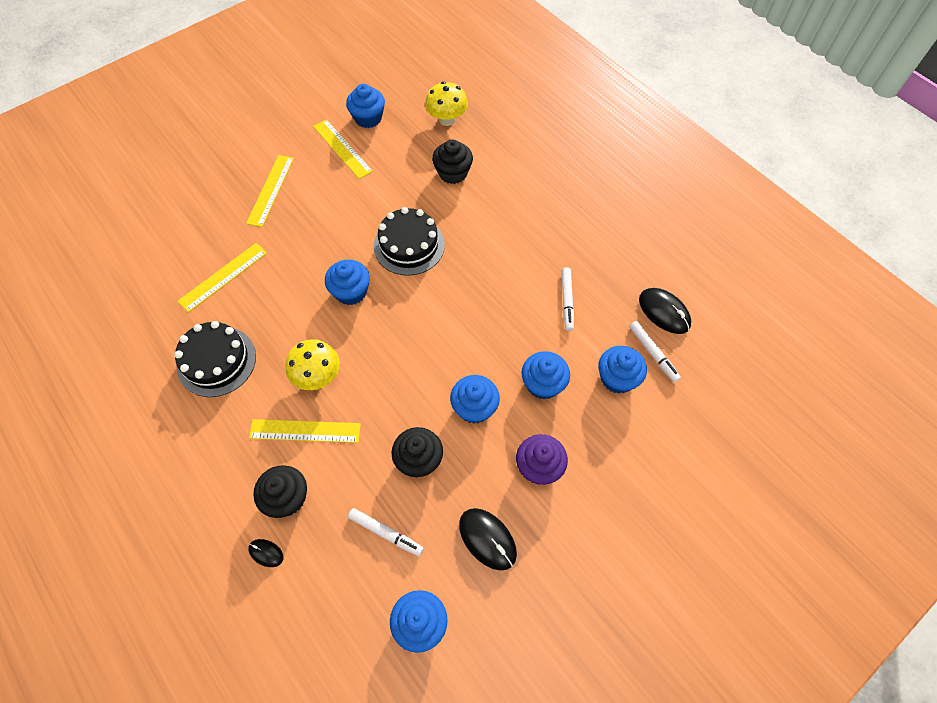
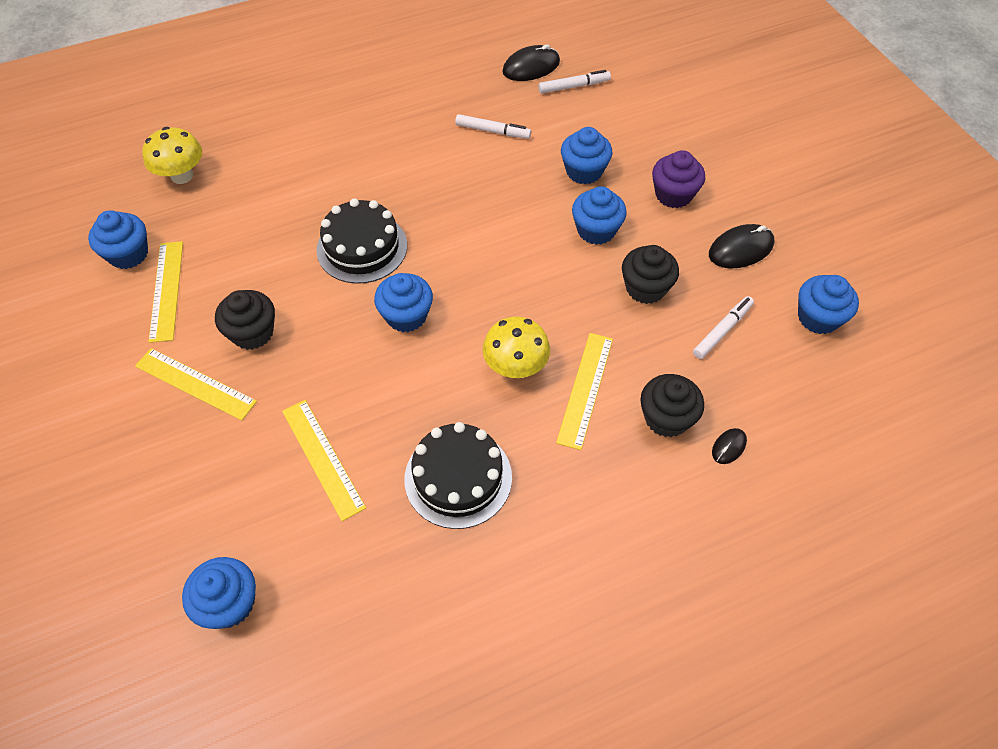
camera: 75 degrees left, 5 degrees down
(342, 148) = (166, 290): yellow ruler -> yellow ruler turned 75 degrees counterclockwise
(453, 173) = (272, 187): black cupcake -> black cupcake (252, 333)
(617, 378) = (593, 117): blue cupcake -> blue cupcake (229, 603)

